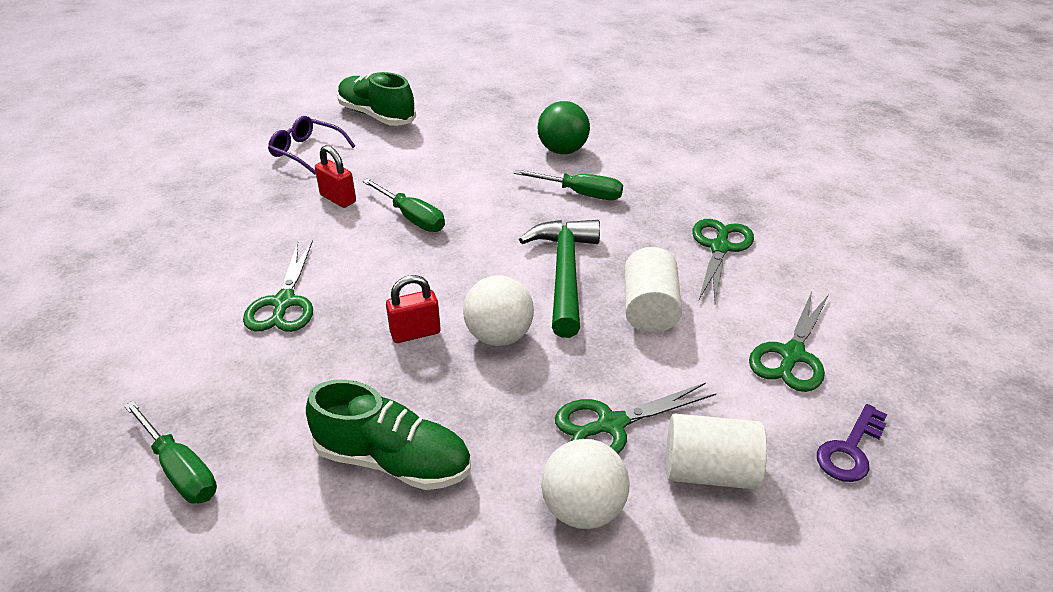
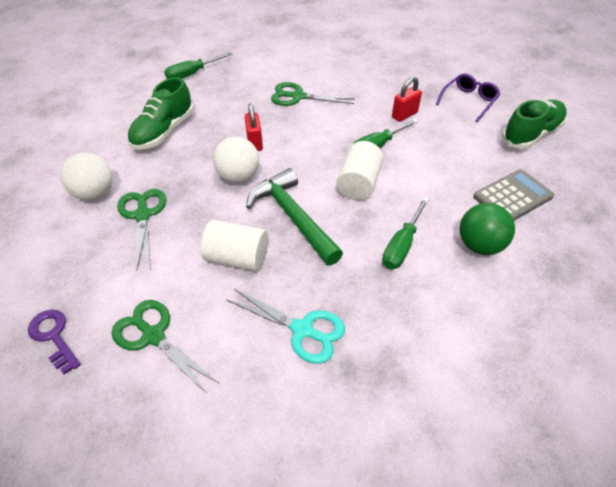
camera: 100 degrees right, 10 degrees up
(486, 131) = (512, 197): none -> grey calculator
(564, 273) = (292, 217): green hammer -> green hammer turned 135 degrees counterclockwise
(709, 471) = (84, 252): white cylinder -> white cylinder (358, 183)
(719, 248) = (302, 330): green scissors -> turquoise scissors

